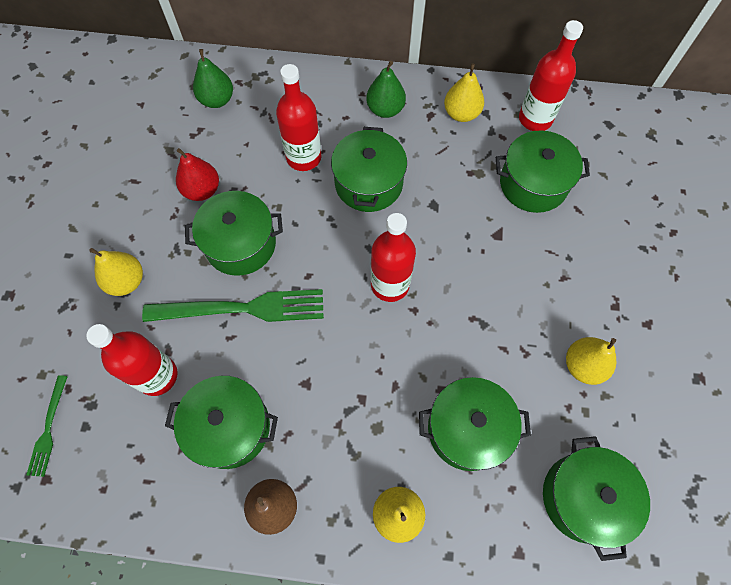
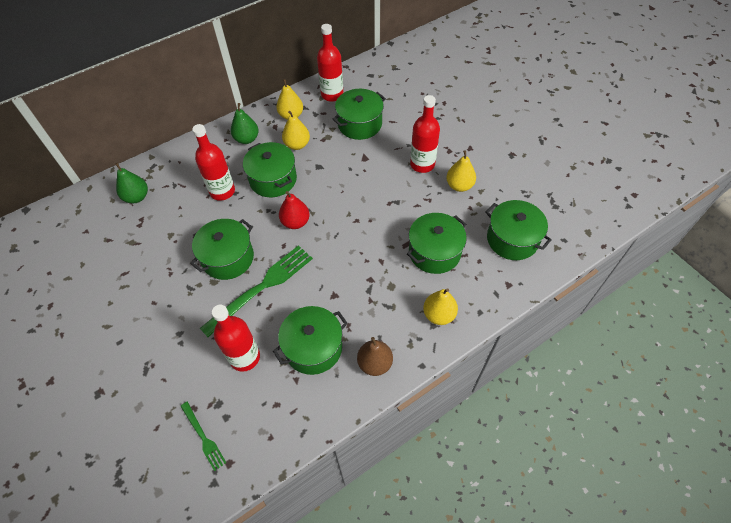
camera: 40 degrees left, 10 degrees down
(126, 281) = (174, 326): yellow pear -> yellow pear (297, 145)
(202, 190) = (175, 248): red pear -> red pear (295, 222)
(390, 284) = (332, 218): red bottle -> red bottle (422, 164)

